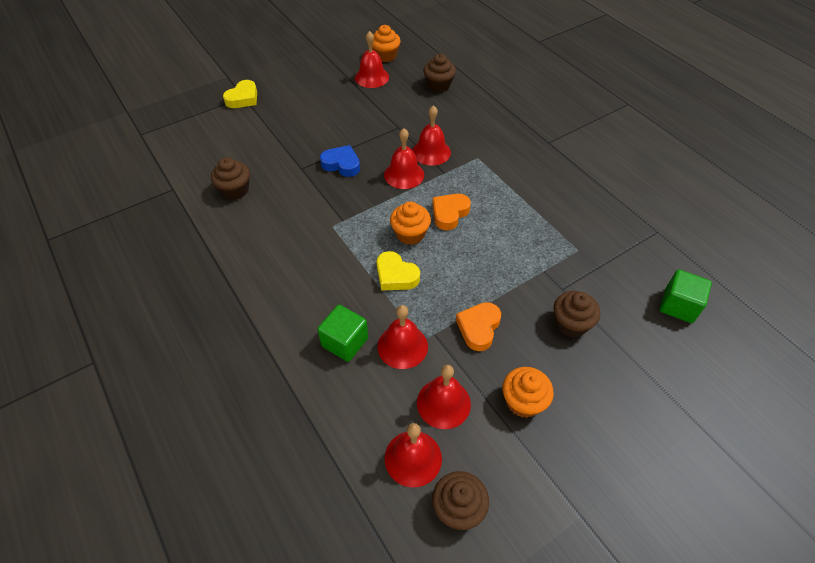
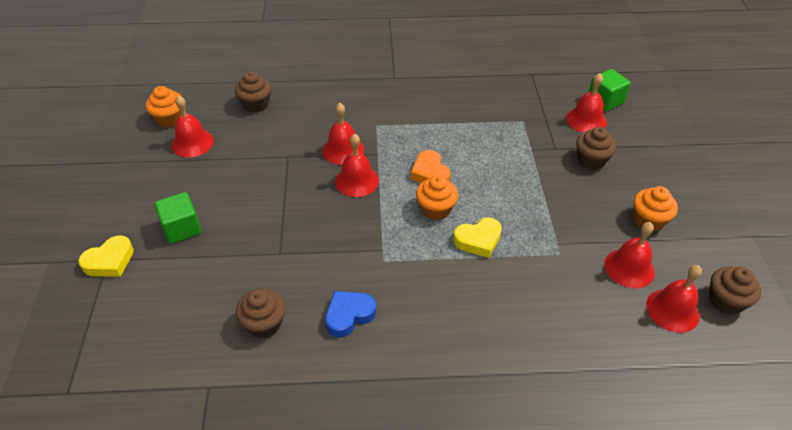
camera: 60 degrees left, 5 degrees down
(243, 98) = (110, 261): yellow heart -> yellow heart turned 75 degrees clockwise
(341, 164) = (303, 219): blue heart -> blue heart (349, 315)
(345, 342) = (533, 308): green cube -> green cube (182, 228)
(402, 346) = (559, 269): red bell -> red bell (586, 120)
(478, 328) = (566, 213): orange heart -> none

